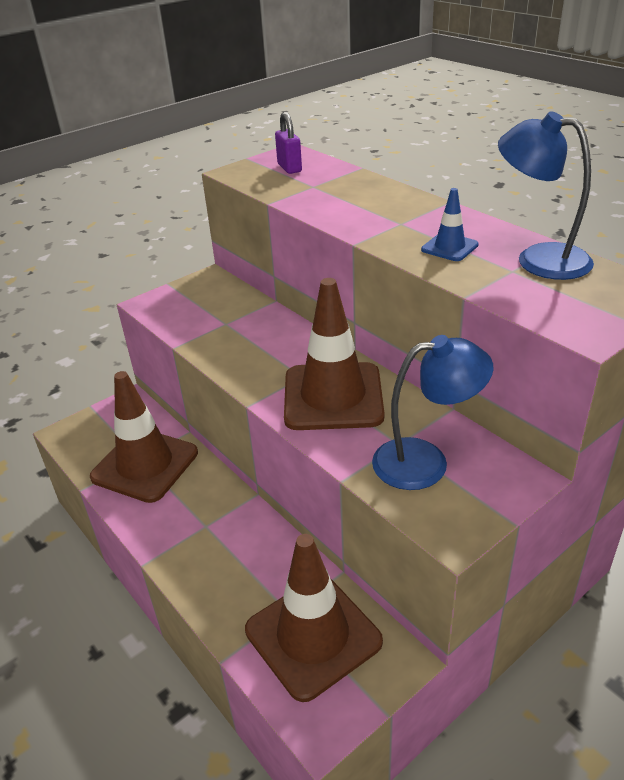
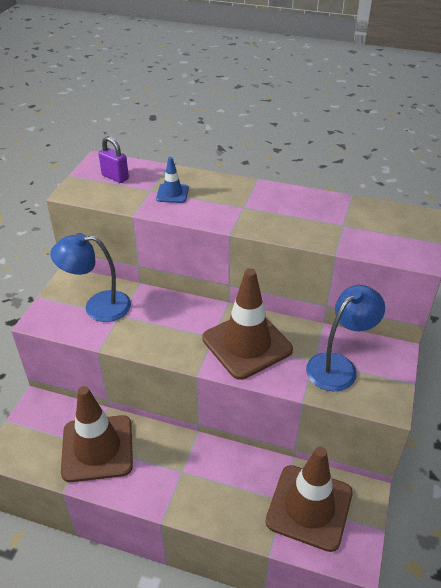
camera: 35 degrees left, 5 degrees up
(449, 247) = (292, 218): blue traffic cone -> blue traffic cone (172, 193)
(538, 259) = (350, 211): blue lamp -> blue lamp (98, 306)

